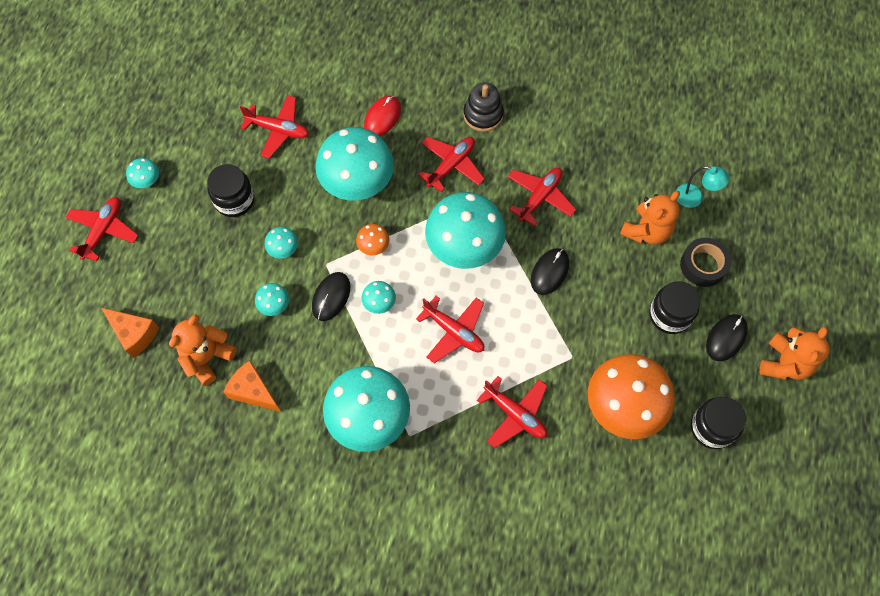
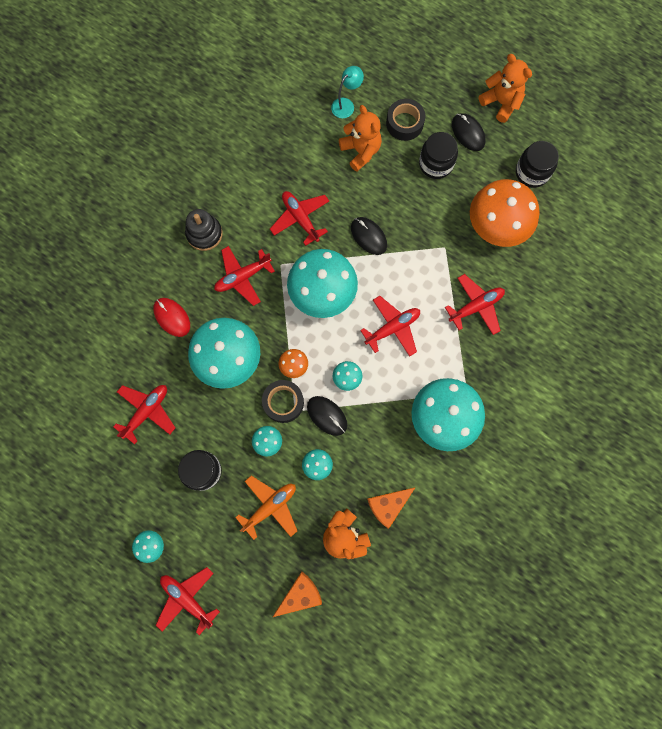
camera: 70 degrees left, 10 degrees up
(217, 275) = (270, 507): none -> orange plane
(331, 250) = (283, 402): none -> black tape
(451, 165) = (243, 277): red plane -> red plane turned 90 degrees counterclockwise

